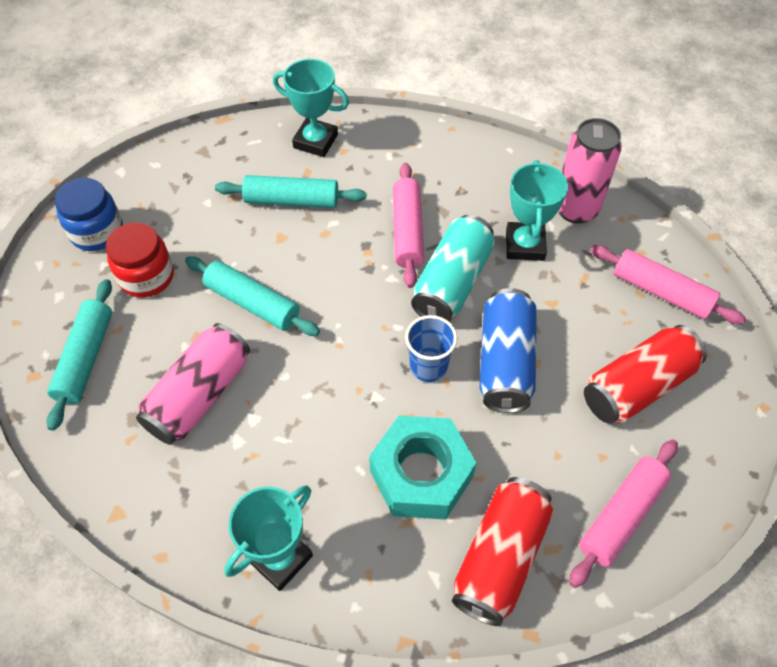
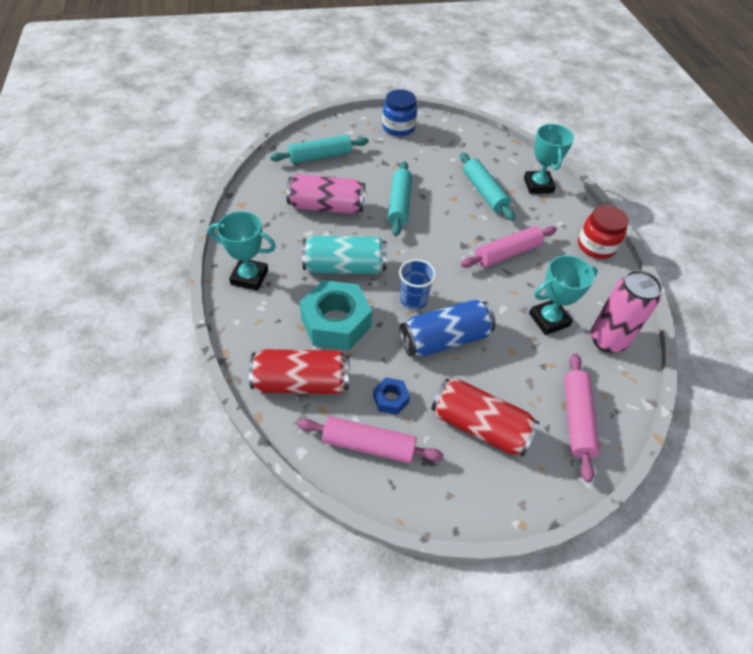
camera: 60 degrees right, 5 degrees down
(147, 276) = (385, 157): red jar -> red jar (596, 246)
(452, 282) = (486, 290): turquoise can -> turquoise can (344, 267)
(566, 462) = (390, 399): none -> blue nut

